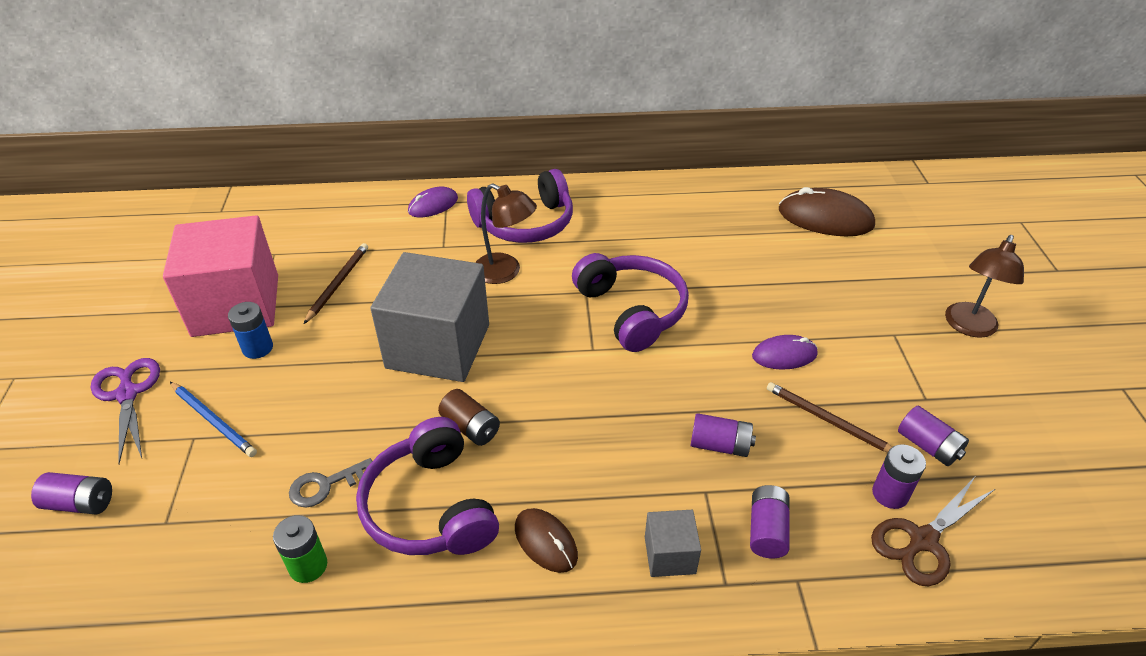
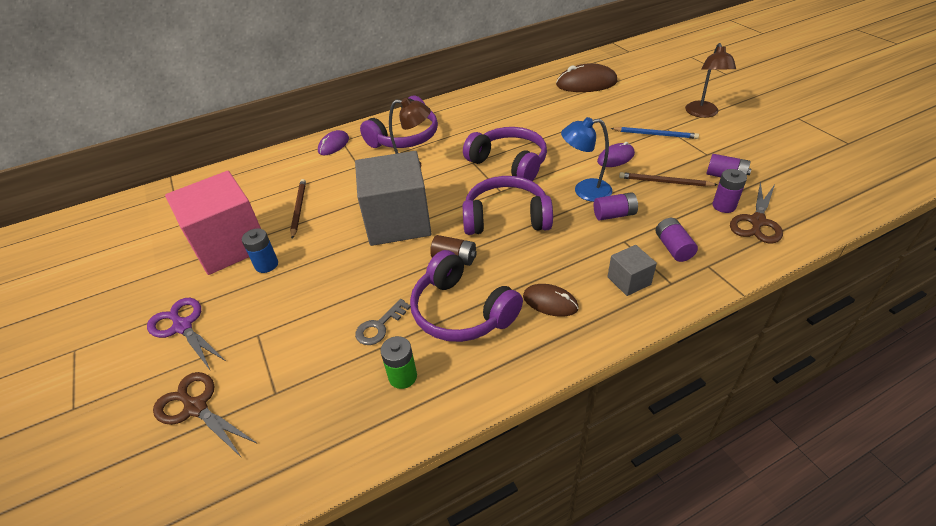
camera: 20 degrees left, 0 degrees up
(80, 503) = (196, 407): purple battery -> brown scissors
(213, 421) = (265, 319): blue pencil -> blue pencil (655, 134)
(573, 393) = (506, 218): none -> purple headphones
(704, 392) = (584, 191): none -> blue lamp

